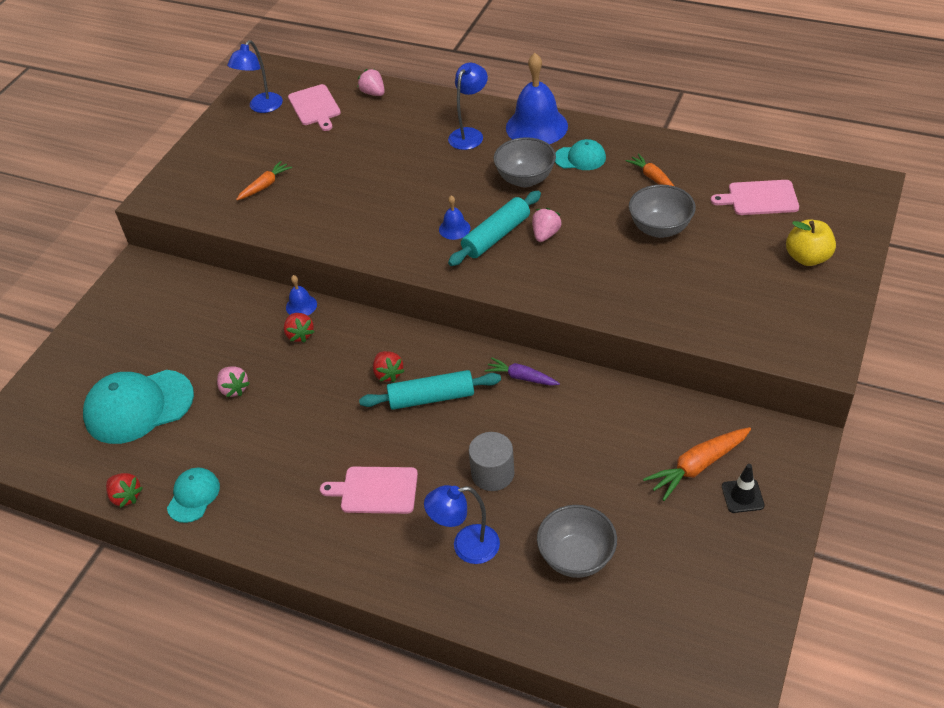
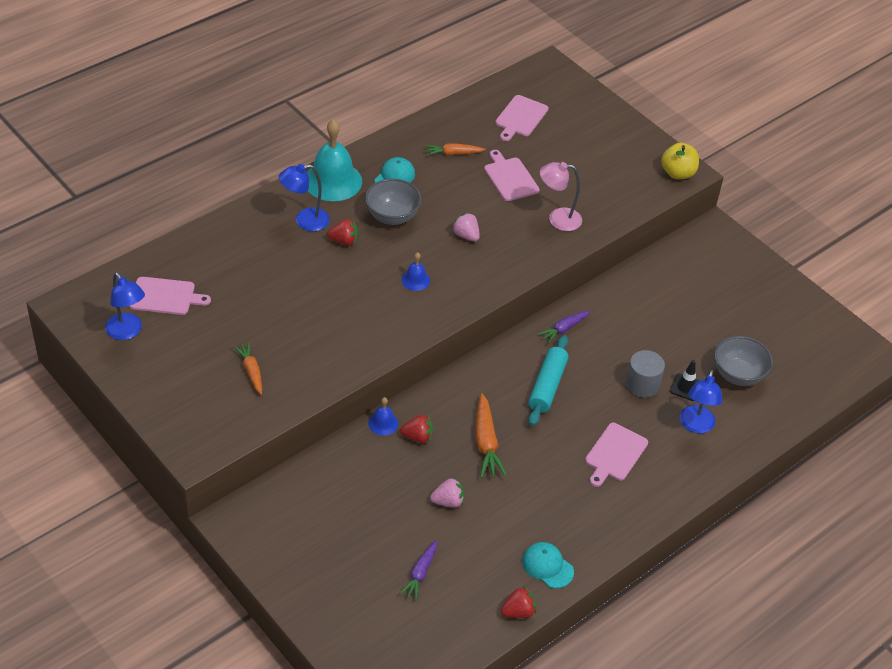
camera: 70 degrees left, 0 degrees up
(138, 406) = (420, 573): turquoise cap -> purple carrot
(373, 93) = (184, 252): pink strawberry -> none
(388, 374) = (504, 400): red strawberry -> red strawberry (344, 241)
(469, 134) = (305, 221): blue lamp -> blue lamp turned 75 degrees counterclockwise
(496, 236) = (445, 261): turquoise rolling pin -> none
(536, 126) = (333, 181): blue bell -> turquoise bell
(634, 286) = (557, 219): none -> pink lamp
(660, 229) = (510, 178): grey bowl -> pink cutting board
(698, 466) = (703, 283): orange carrot -> orange carrot (486, 442)
(742, 496) = (739, 276): black traffic cone -> black traffic cone (686, 387)
(807, 258) = (595, 129): yellow apple -> yellow apple (677, 173)

